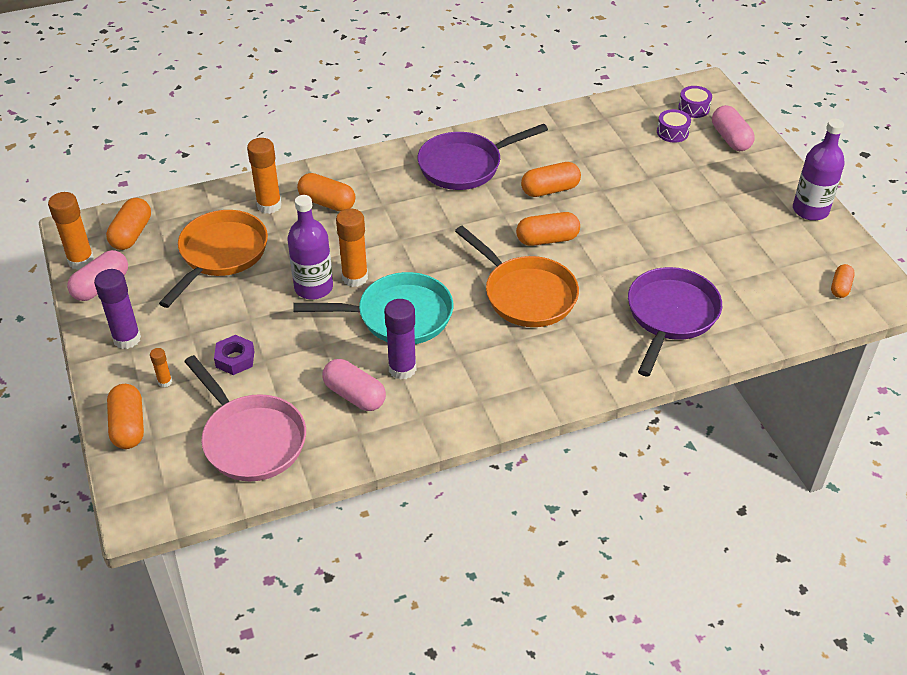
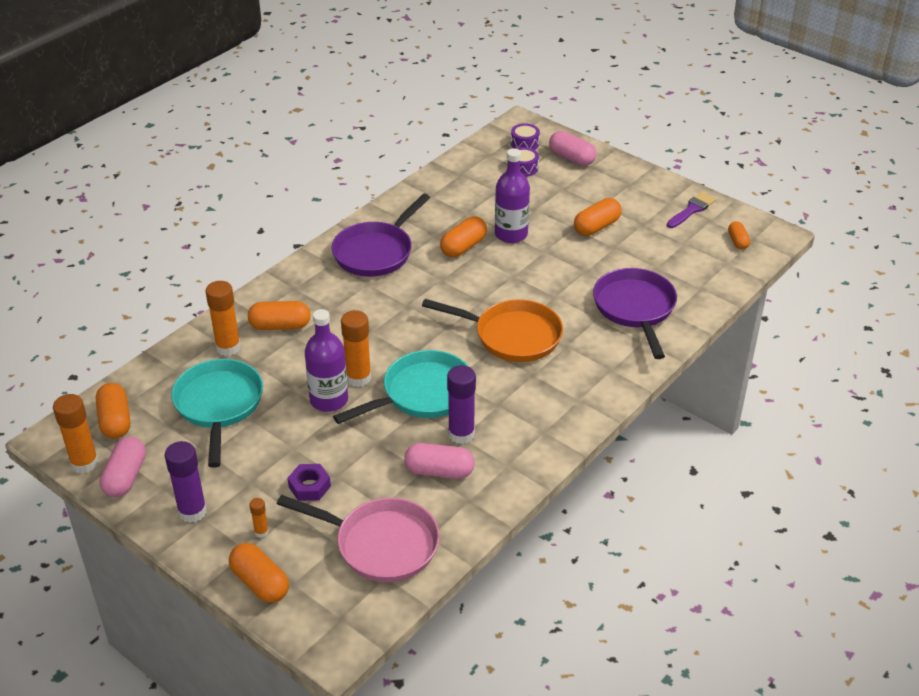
camera: 30 degrees left, 5 degrees down
(221, 254) = (219, 405): orange pan -> turquoise pan
(547, 239) = (493, 287): orange capsule -> orange capsule (596, 227)
(810, 210) = (672, 192): purple bottle -> purple bottle (511, 234)
(816, 236) = (692, 210): none -> purple brush

